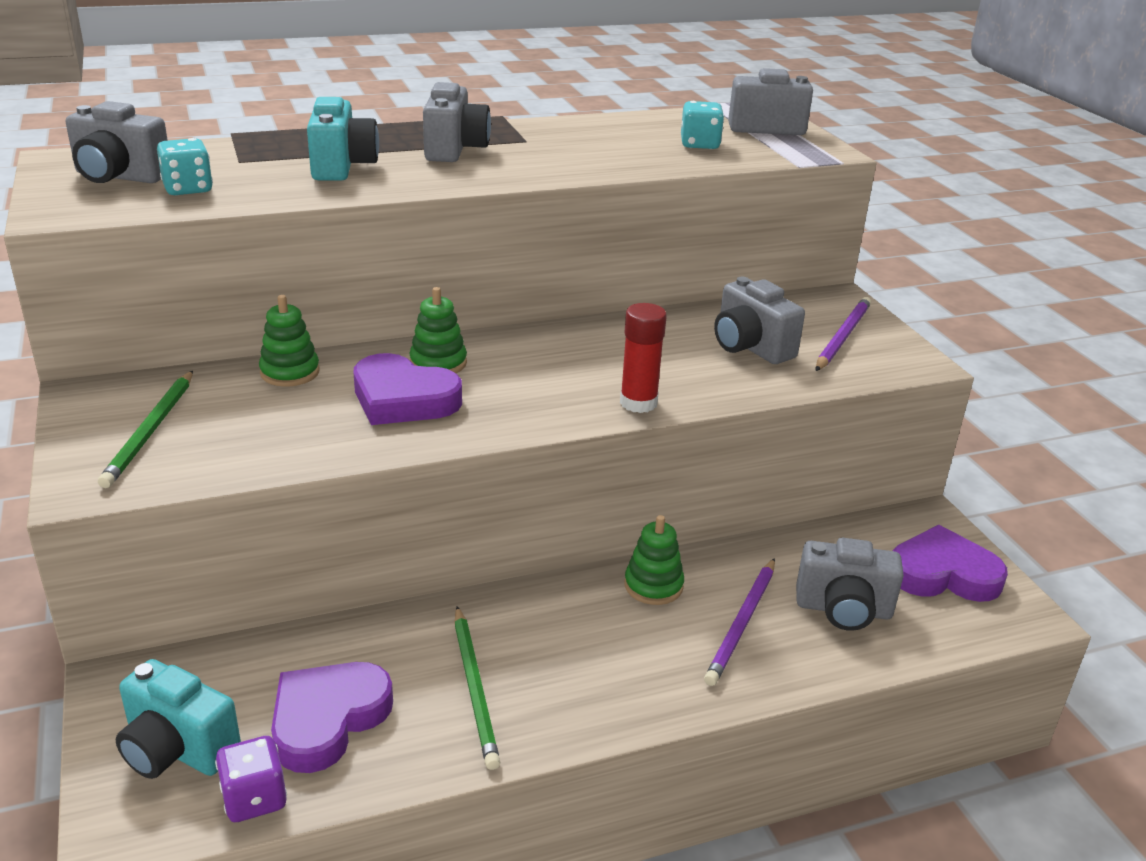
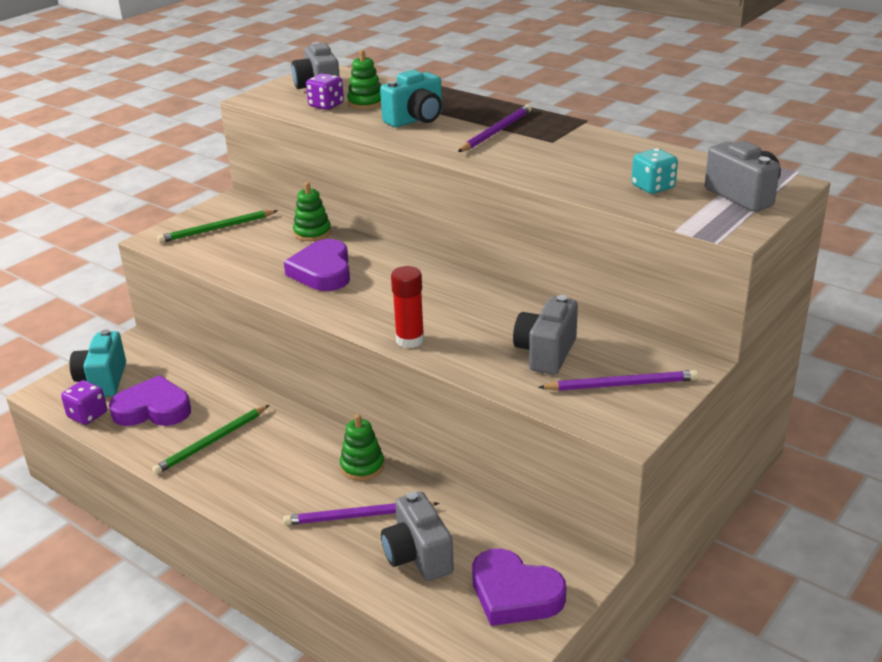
camera: 60 degrees right, 0 degrees up
(188, 189) = (326, 105): turquoise dice -> purple dice
(438, 363) = (376, 264): green stacking toy -> green stacking toy (366, 102)
(455, 150) = (496, 131): grey camera -> purple pencil
(943, 574) = (514, 594): purple heart -> purple heart turned 150 degrees clockwise

